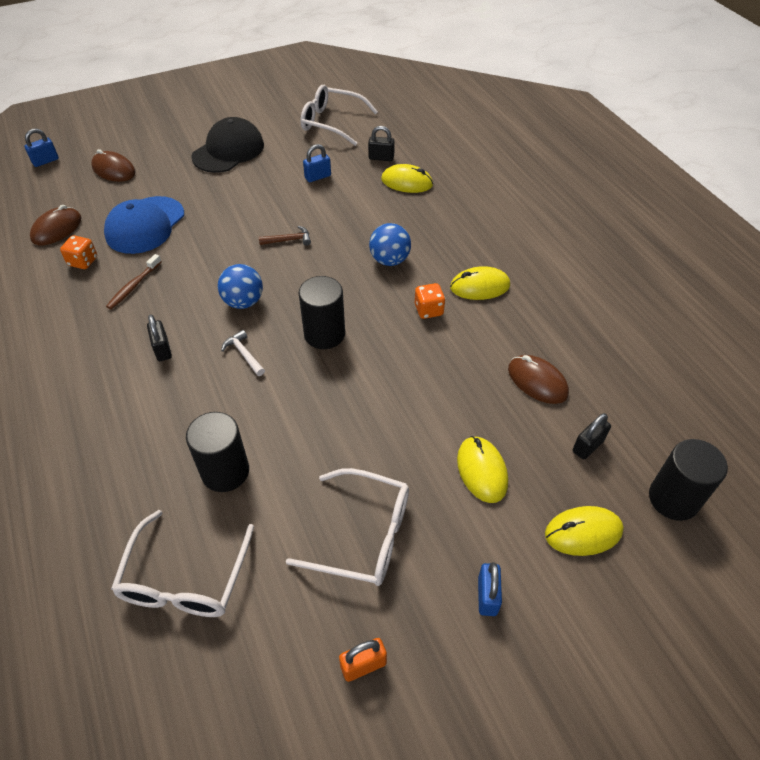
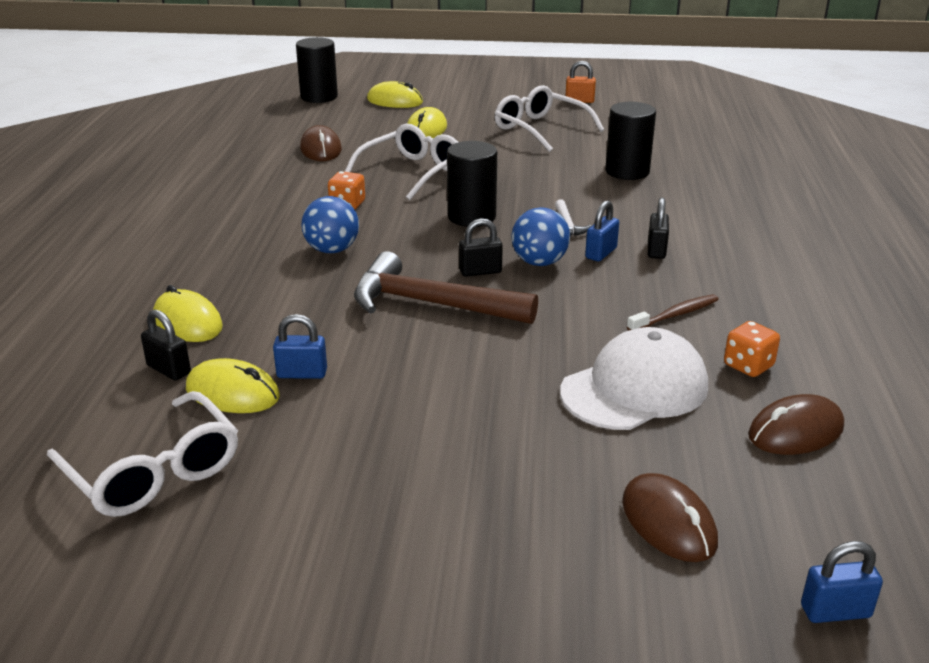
camera: 150 degrees left, 20 degrees down
(145, 225) = (634, 389): blue cap -> white cap
(185, 579) = (680, 142): white glasses -> white glasses (412, 172)
(228, 150) = (408, 482): black cap -> none
(288, 240) = (431, 304): brown hammer -> brown hammer, size x2.34
(479, 286) = (272, 206): yellow mouse -> yellow mouse (233, 393)
(487, 596) = (483, 100): blue padlock -> blue padlock (601, 253)
(588, 446) = (336, 121): black padlock -> black padlock (480, 271)

